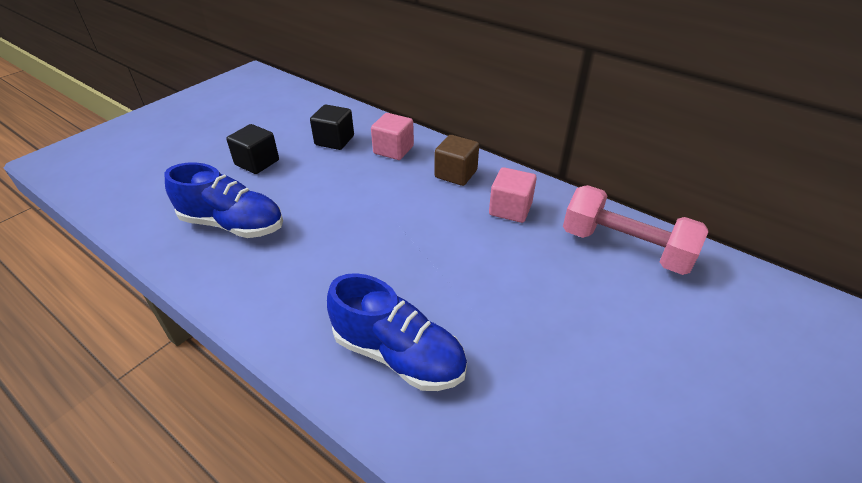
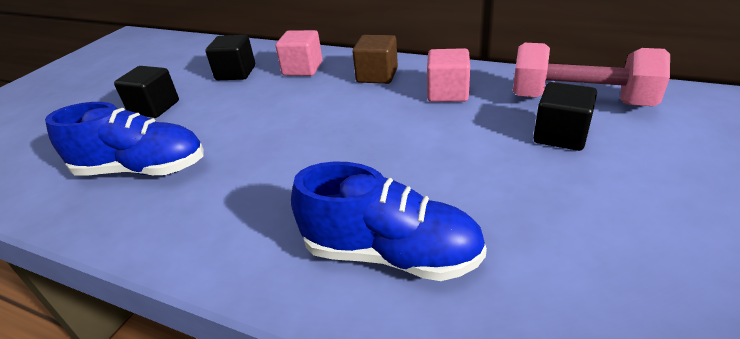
camera: 10 degrees left, 5 degrees down
(588, 280) = (560, 135): none -> black cube

